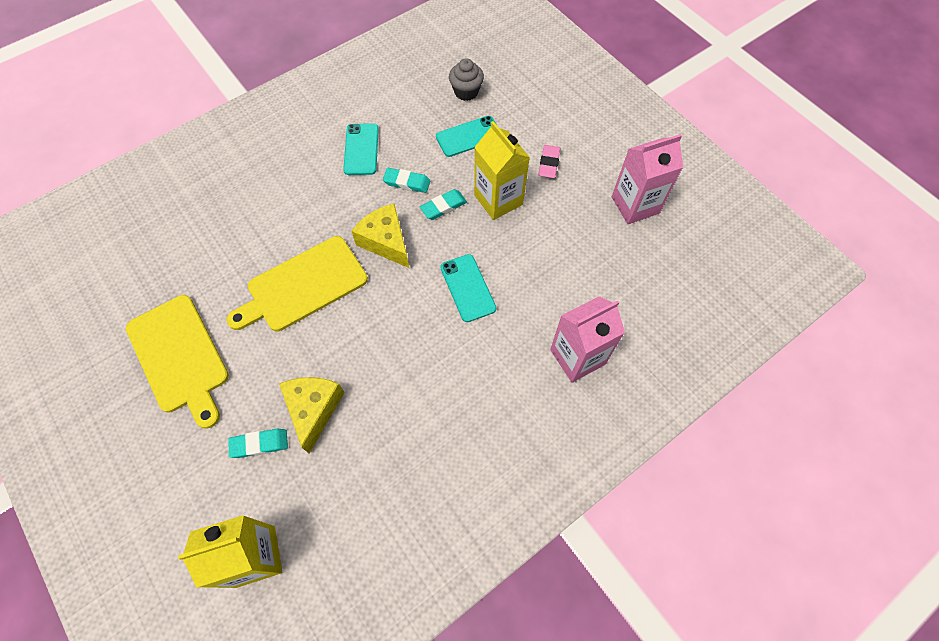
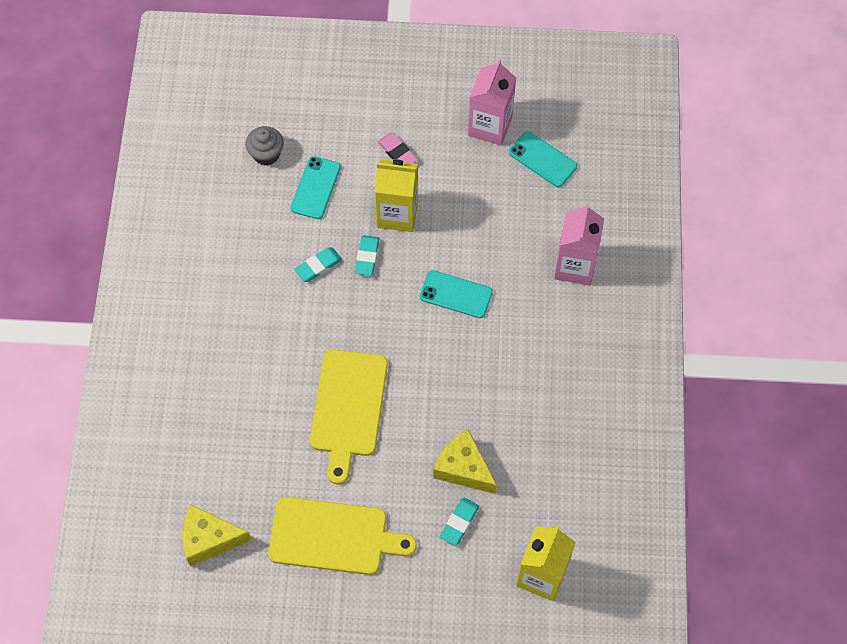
camera: 50 degrees left, 0 degrees up
(361, 149) = (251, 276): turquoise phone -> turquoise phone (542, 159)
(386, 242) = (362, 321): yellow cheese -> yellow cheese (209, 539)

